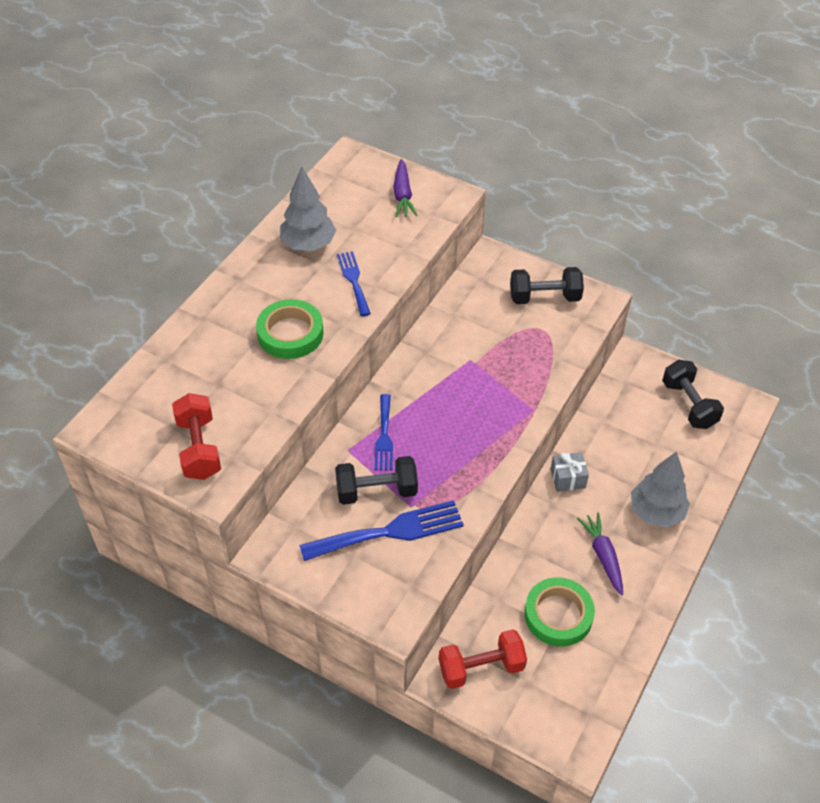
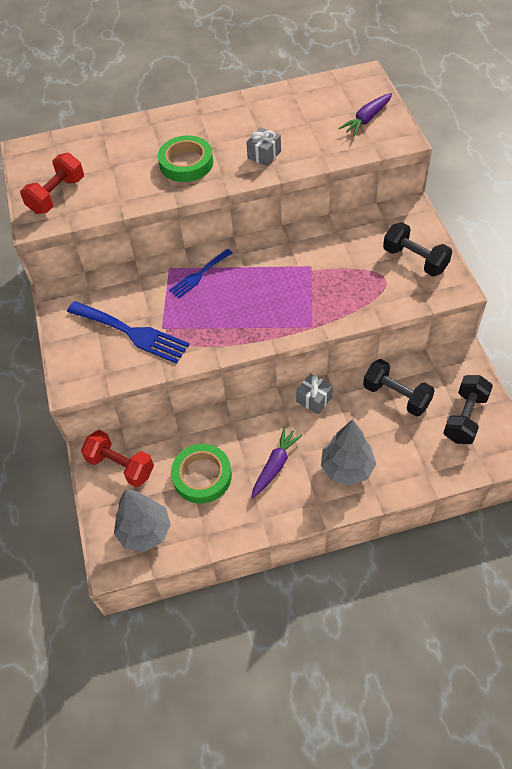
camera: 50 degrees right, 5 degrees up
(308, 244) = (265, 116): grey tree -> grey tree (145, 531)
(353, 280) = (264, 155): blue fork -> grey gift
(376, 491) = (154, 304): black dumbbell -> black dumbbell (396, 396)

